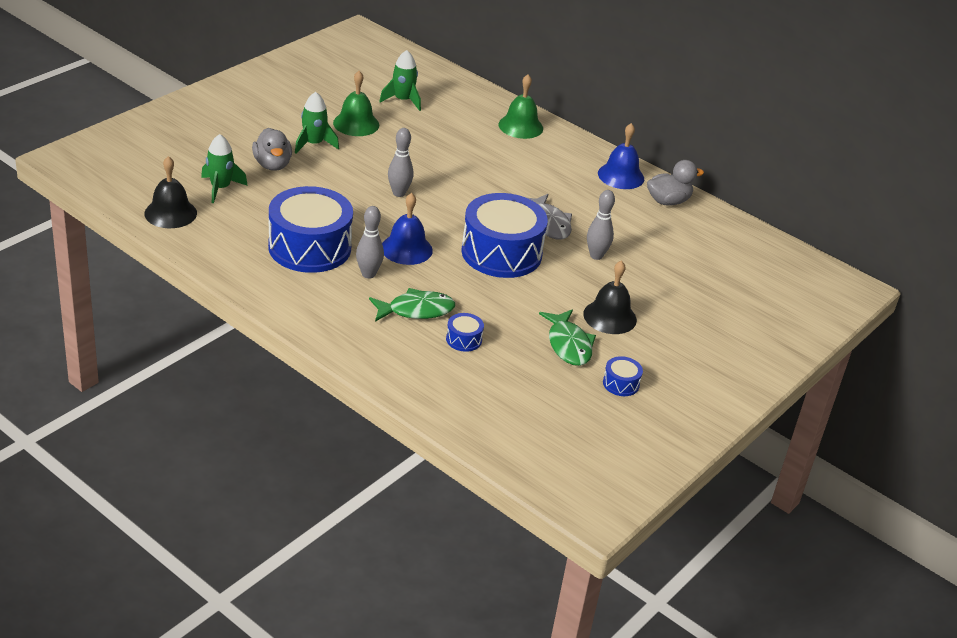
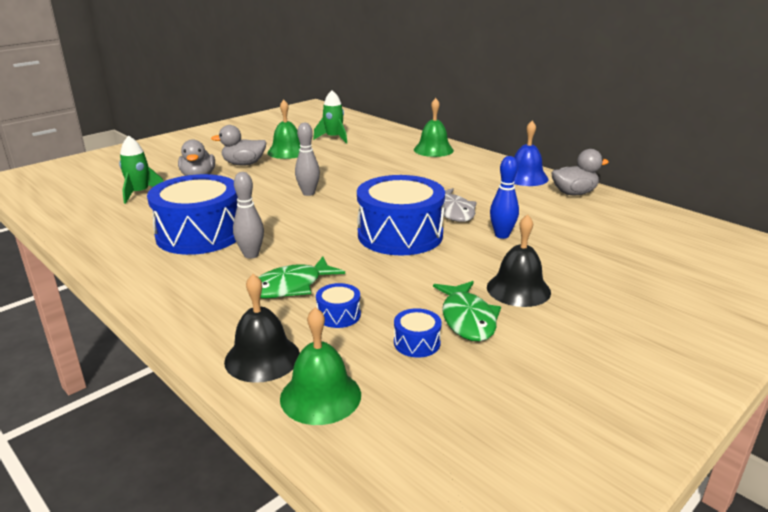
camera: 10 degrees right, 10 degrees down
(170, 213) = (78, 211): black bell -> black bell (262, 358)
(314, 144) = (244, 164): green rocket -> grey duck
(406, 249) = (300, 233): blue bell -> none
(416, 310) = (291, 286): green fish -> green fish turned 150 degrees clockwise
(466, 407) = (320, 396): none -> green bell
(596, 256) = (502, 235): grey bowling pin -> blue bowling pin
(621, 384) = (536, 363): blue drum -> blue drum (417, 343)

